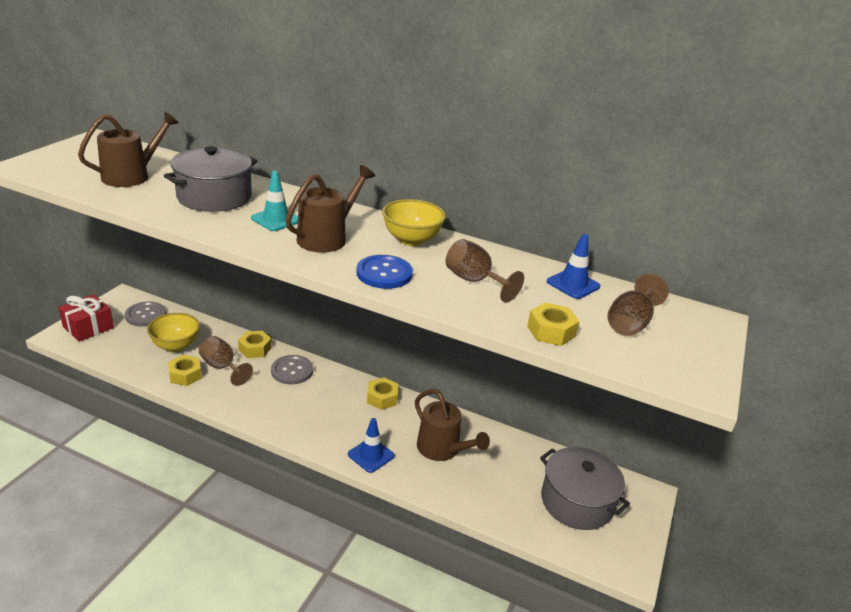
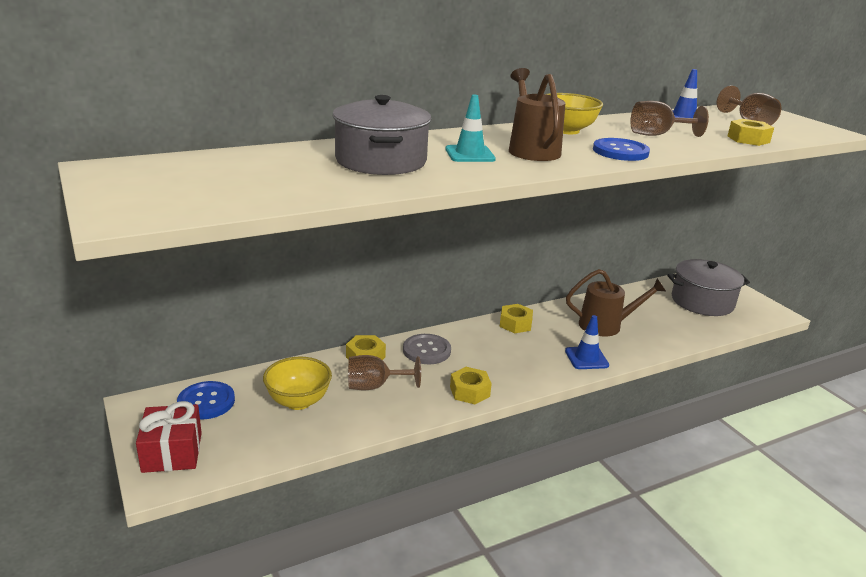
camera: 50 degrees left, 5 degrees down
(132, 176) = (262, 177): brown watering can -> none
(145, 315) = (206, 402): grey button -> blue button
(185, 375) = (362, 413): yellow nut -> yellow nut (469, 391)

